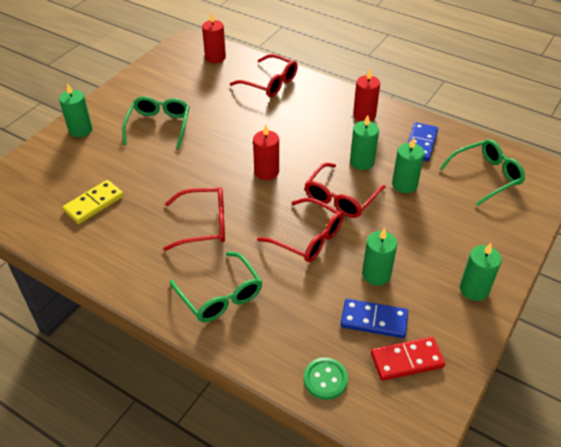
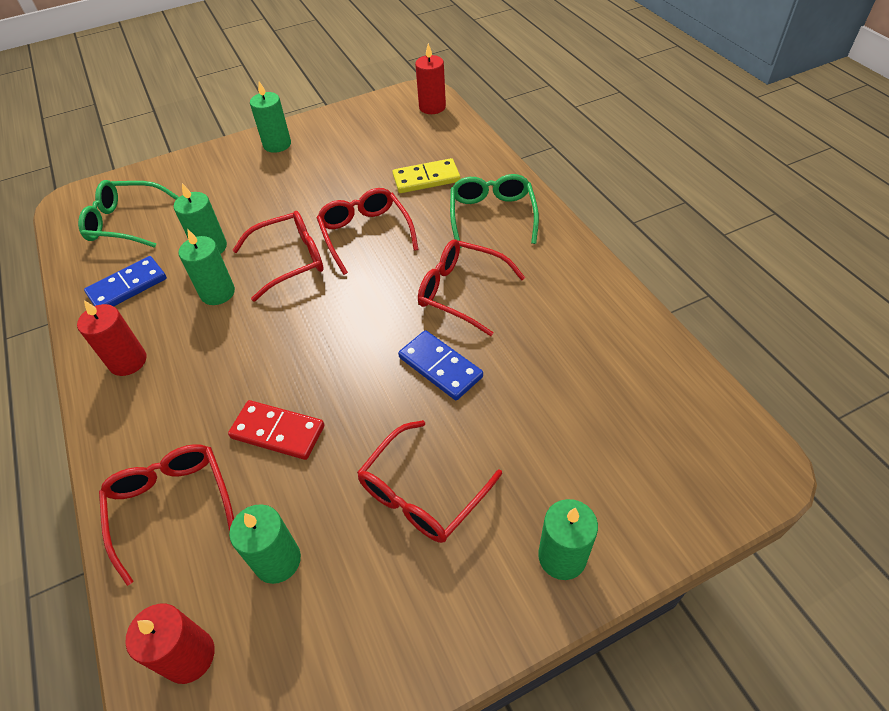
camera: 145 degrees left, 5 degrees up
(94, 204) = (586, 380): yellow domino -> yellow domino (426, 179)
(159, 126) = (422, 493): green glasses -> red glasses
(266, 172) = (336, 329): red candle -> red candle (432, 107)
(325, 379) = (451, 134): green button -> none
(374, 320) = (378, 153): blue domino -> blue domino (440, 367)
(376, 274) = (339, 181): green candle -> green candle (277, 560)
(407, 360) = (382, 124): red domino -> red domino (278, 432)

